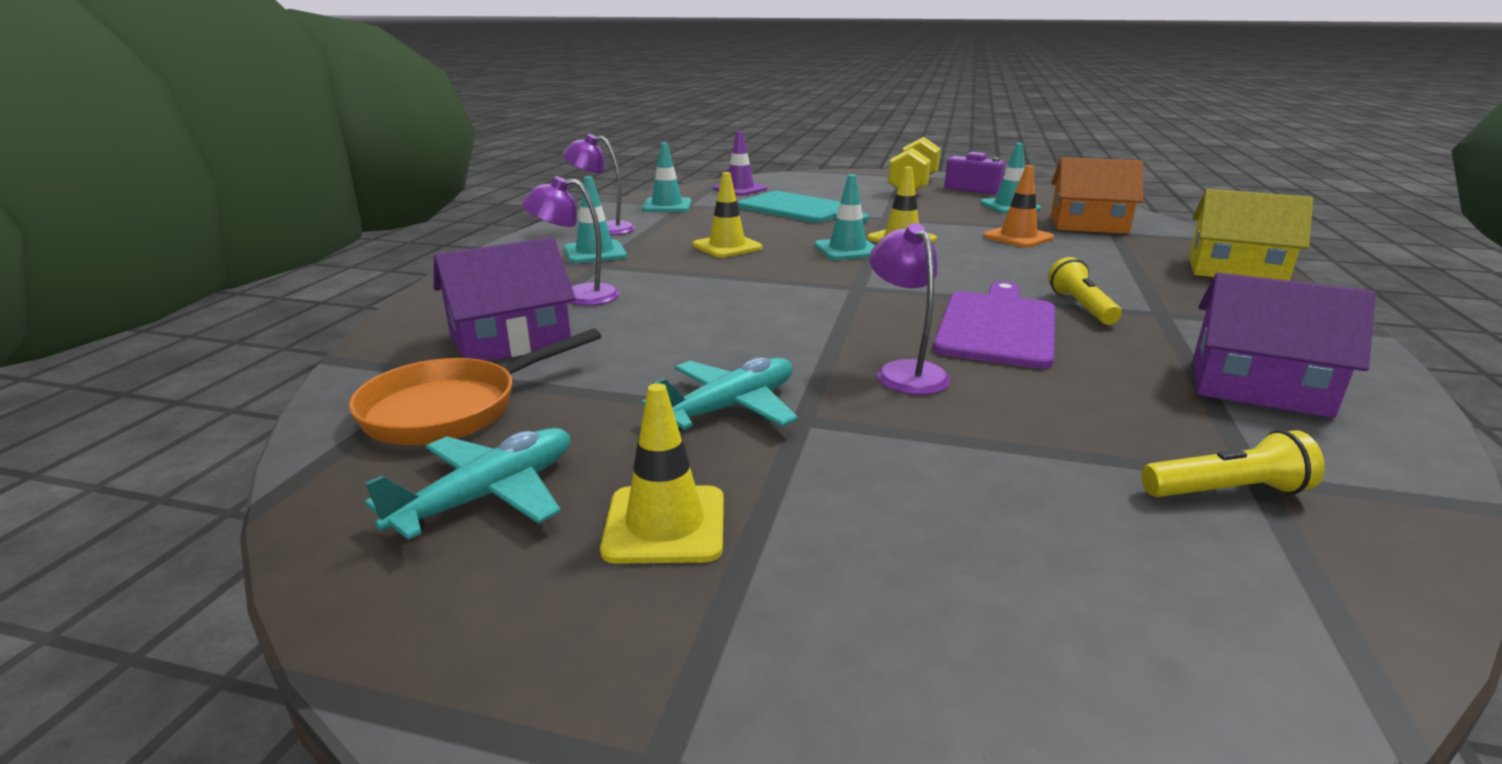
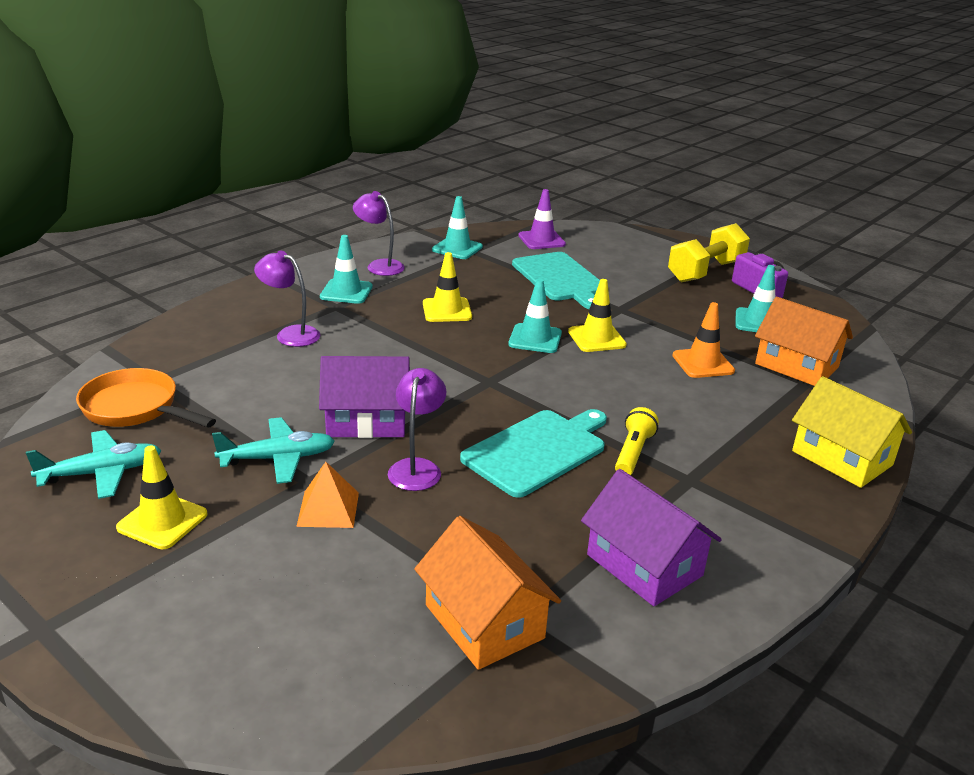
camera: 25 degrees right, 5 degrees up
(452, 409) = (135, 408): orange pan -> orange pan turned 45 degrees clockwise
(510, 340) = (213, 363): purple house -> purple house (366, 420)
(870, 439) = (328, 509): none -> orange pyramid
(997, 326) = (537, 450): purple cutting board -> turquoise cutting board
(1227, 491) = (484, 621): yellow flashlight -> orange house

